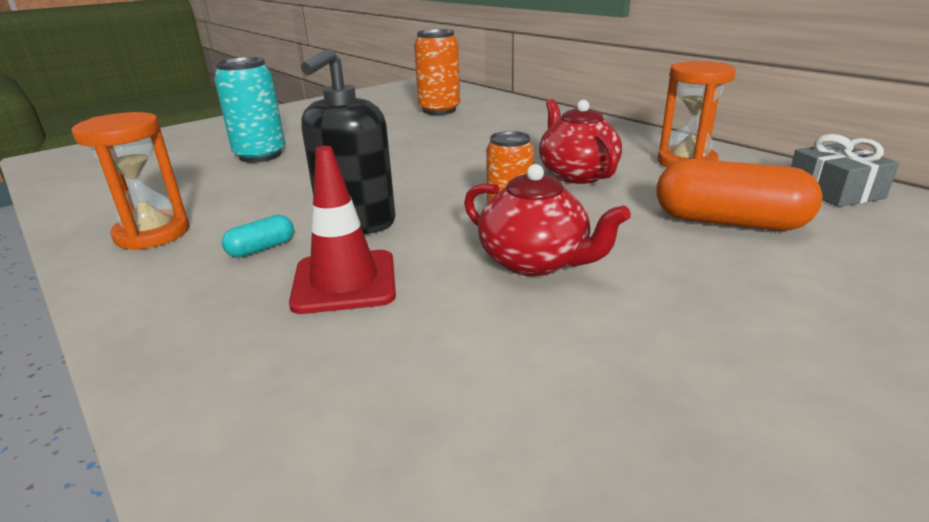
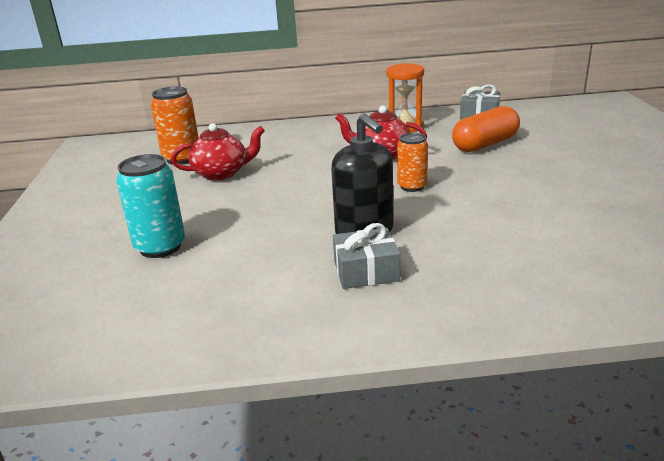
camera: 55 degrees left, 0 degrees up
(152, 234) = (279, 314): orange hourglass -> none
(261, 248) = (366, 271): turquoise capsule -> grey gift
(344, 282) = (446, 250): red traffic cone -> none
(535, 262) = (477, 196): red teapot -> red teapot (222, 173)

